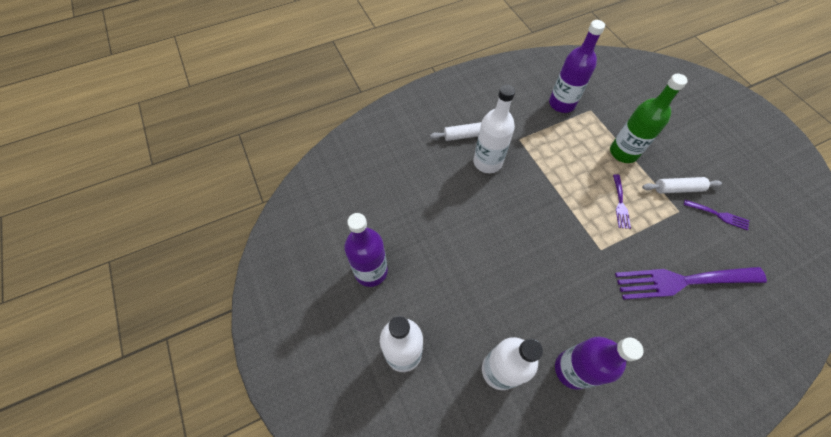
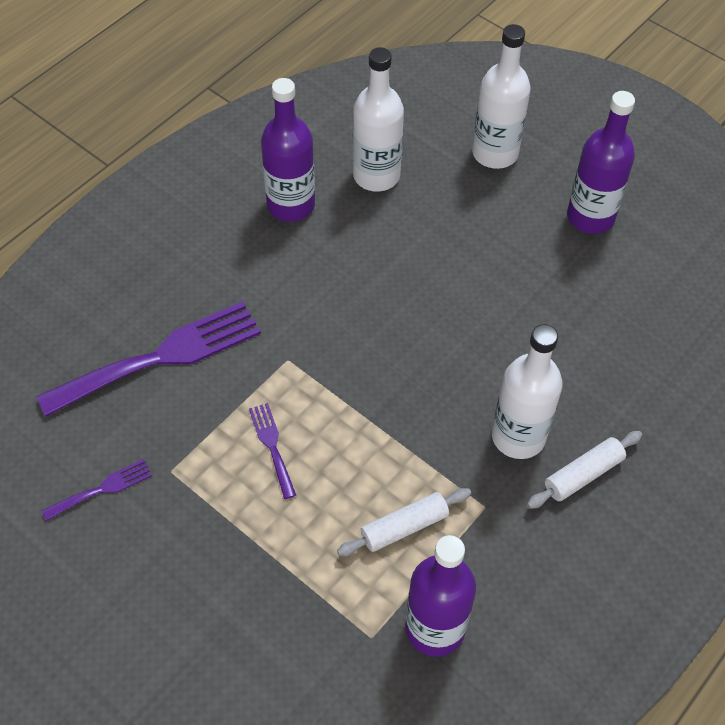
camera: 155 degrees right, 5 degrees down
(623, 152) = (285, 554): green bottle -> none
(678, 189) = (176, 514): white rolling pin -> white rolling pin (404, 527)
(719, 215) = (102, 489): purple fork -> purple fork turned 150 degrees clockwise

